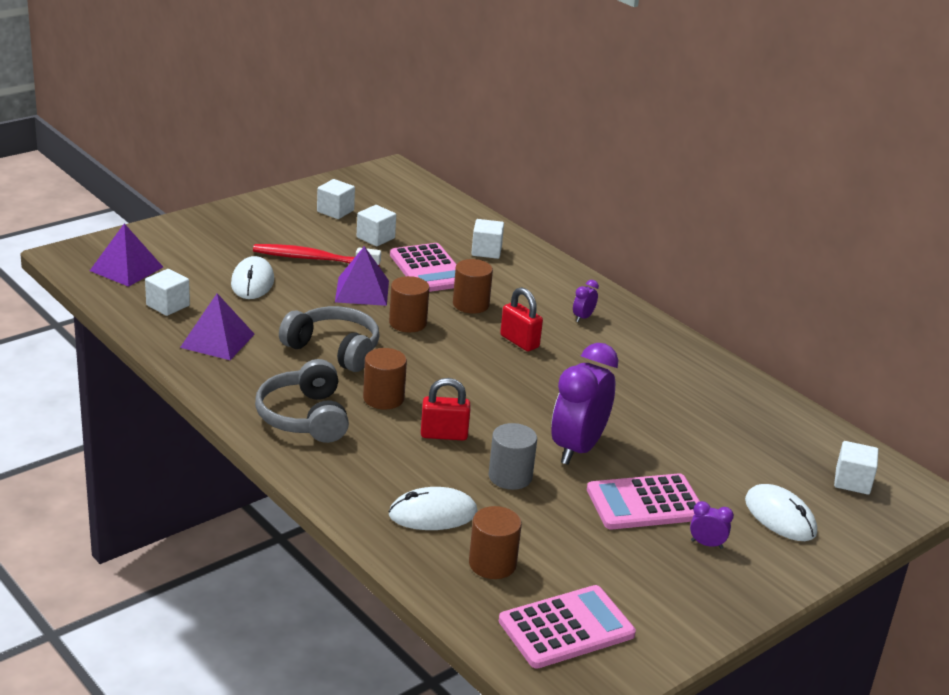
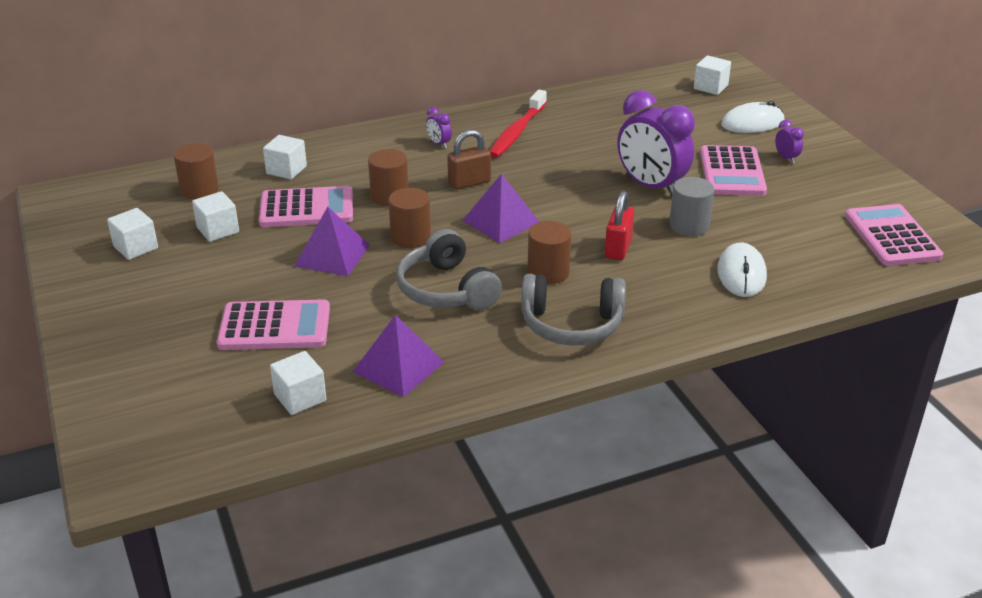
camera: 70 degrees left, 5 degrees up
(126, 268) = (186, 425): purple pyramid -> purple pyramid (501, 221)
(252, 282) = (275, 326): white mouse -> pink calculator
(313, 259) = (242, 278): red toothbrush -> red toothbrush (516, 132)
(333, 350) = (447, 289): grey headphones -> grey headphones turned 75 degrees counterclockwise
(492, 564) = (812, 255): brown cylinder -> brown cylinder (199, 190)
(519, 341) = (469, 183): red padlock -> brown padlock
(706, 544) = (786, 158): purple clock -> purple clock turned 120 degrees clockwise

